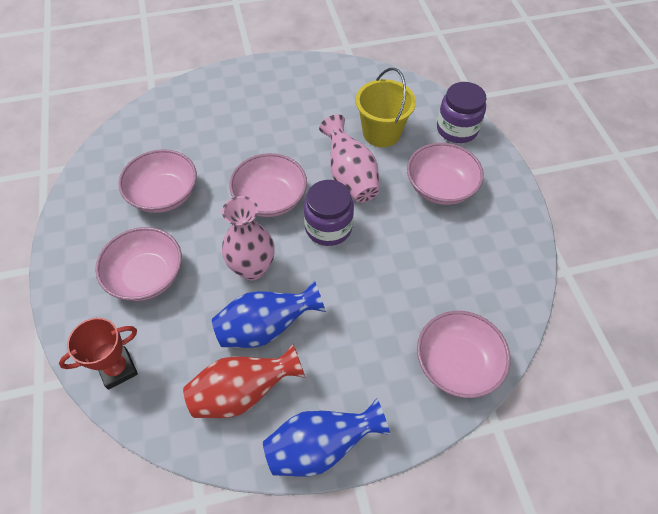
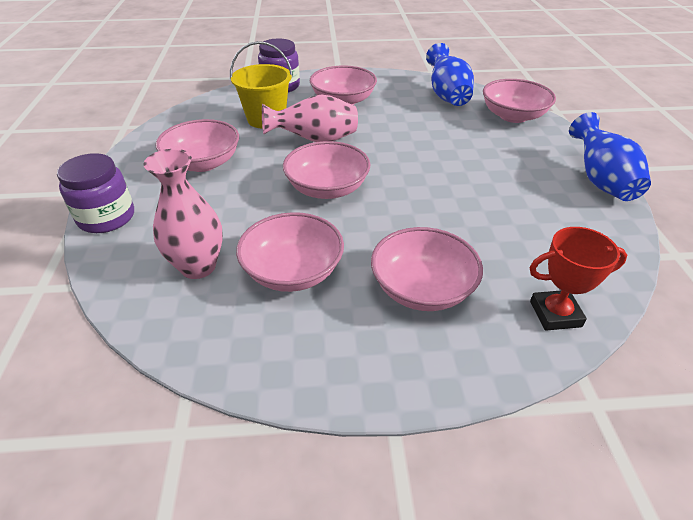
camera: 80 degrees left, 15 degrees down
(118, 369) = (555, 314): red trophy -> red trophy turned 75 degrees counterclockwise
(243, 392) = (562, 219): red vase -> none
(252, 268) = (418, 206): pink vase -> pink vase (198, 266)
(266, 327) = (489, 201): blue vase -> blue vase (447, 95)
(295, 110) = (203, 163): none -> pink bowl
(328, 227) = (374, 157): purple jar -> purple jar (106, 217)

